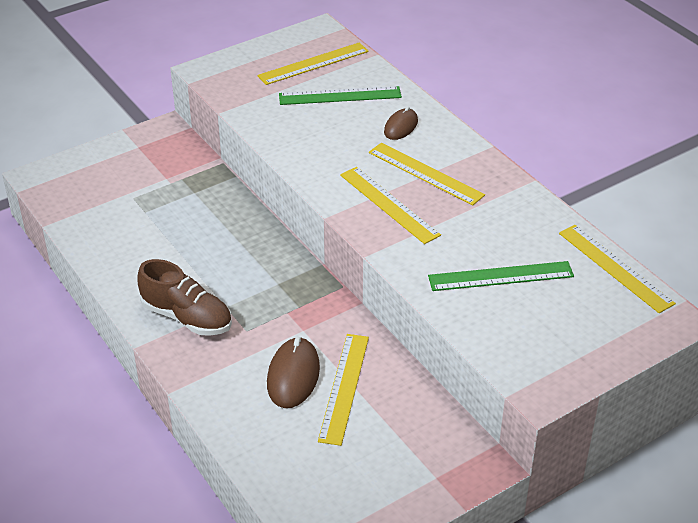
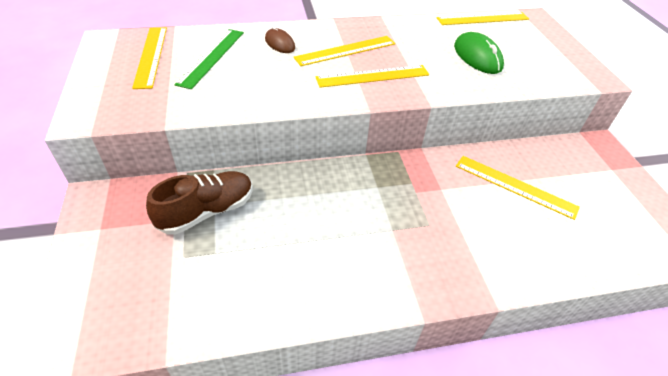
camera: 70 degrees left, 5 degrees up
(187, 317) = (396, 263): brown shoe -> brown shoe (207, 211)
(293, 376) = (495, 211): brown mouse -> none
(501, 276) = (477, 57): green ruler -> green mouse

